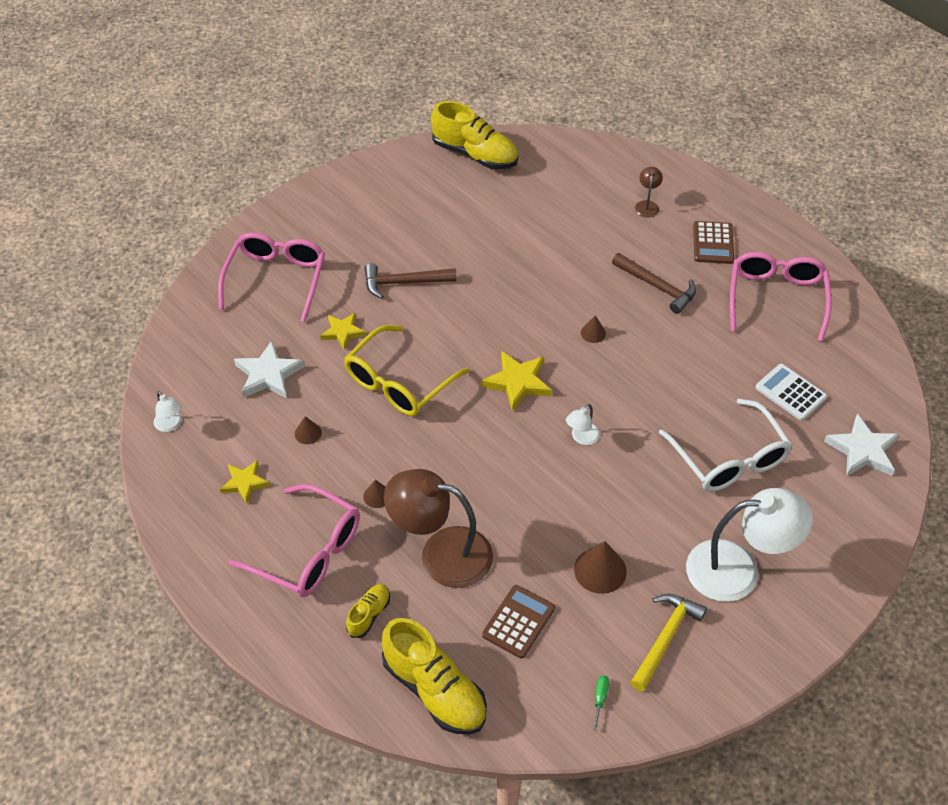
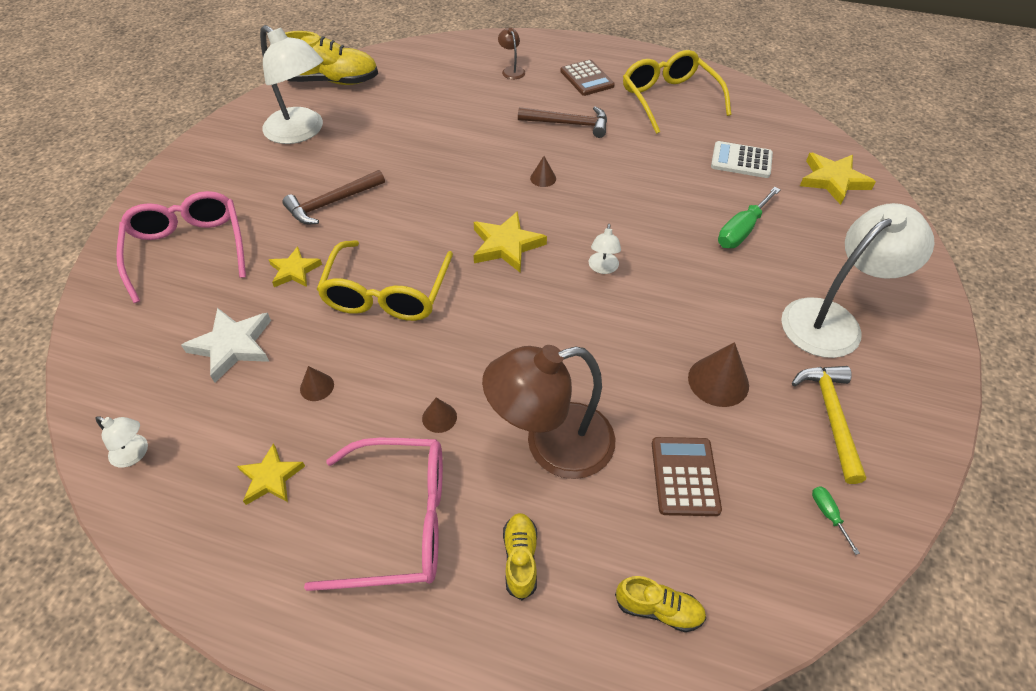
camera: 30 degrees left, 0 degrees up
(419, 201) = (301, 132): none -> white lamp
(434, 690) = (658, 609): yellow shoe -> yellow shoe, size x0.50
(729, 459) = (741, 230): white glasses -> green screwdriver
(776, 298) = (669, 99): pink glasses -> yellow glasses
(862, 450) = (833, 180): white star -> yellow star

